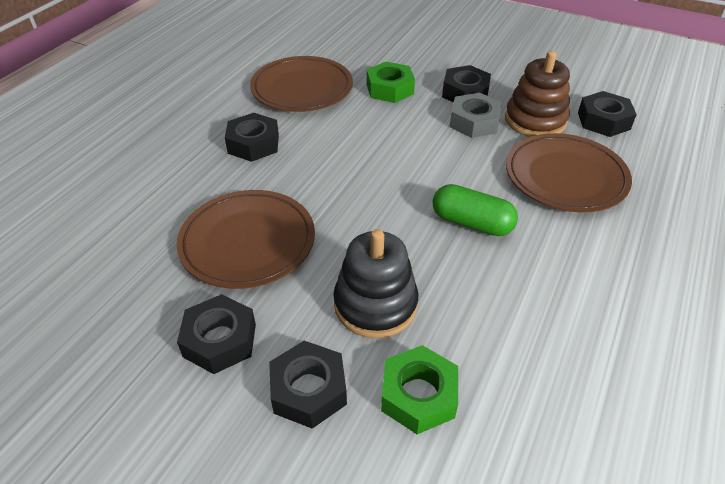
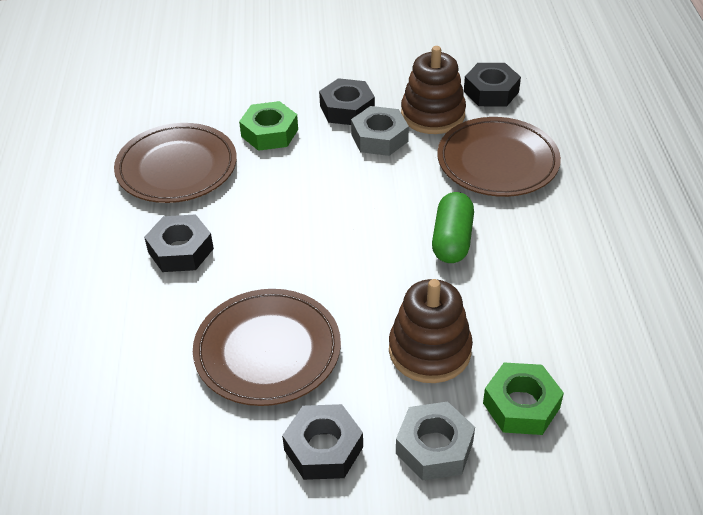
camera: 30 degrees left, 0 degrees up
(309, 390) = (434, 447): black nut -> grey nut
(375, 304) = (429, 350): black stacking toy -> brown stacking toy
(471, 223) = (452, 240): green capsule -> green capsule turned 75 degrees counterclockwise

